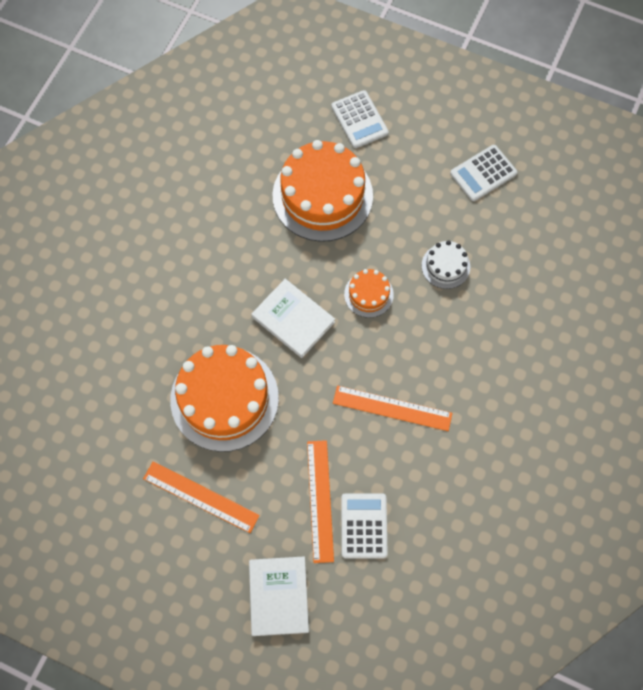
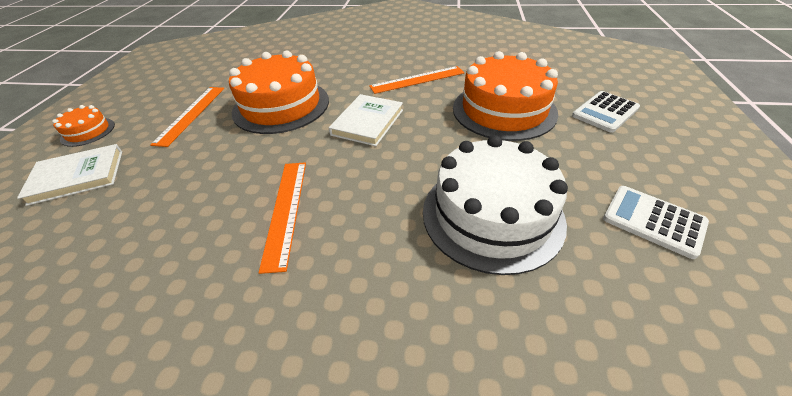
camera: 75 degrees right, 25 degrees down
(320, 500) = (175, 180): orange ruler -> orange ruler (417, 79)
(364, 526) = (137, 221): white calculator -> none
(368, 294) = (418, 161): orange cake -> orange cake (88, 132)
(445, 266) = (492, 215): white cake -> white cake, size x2.12

